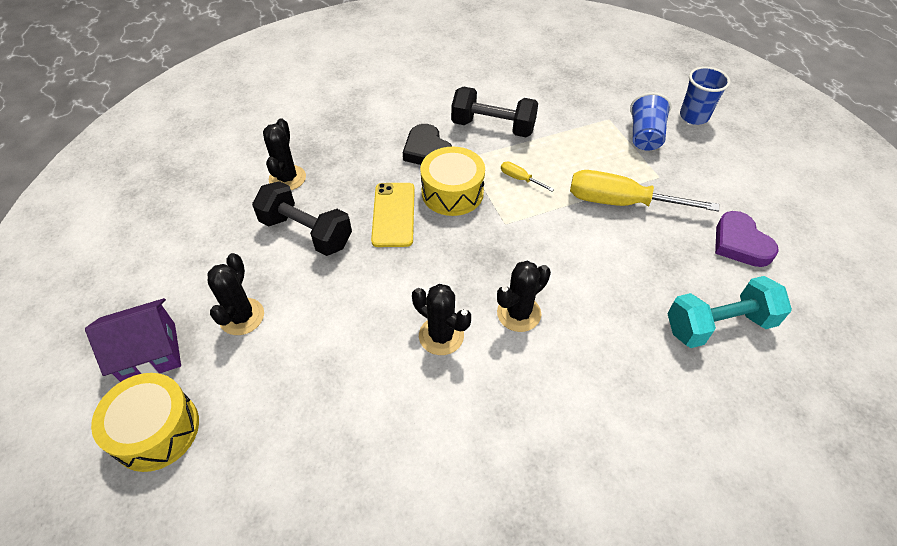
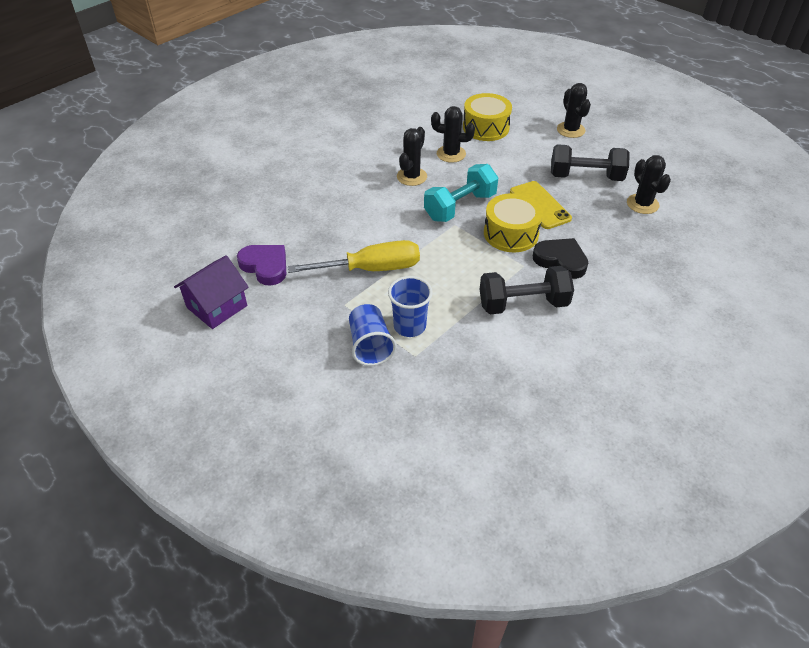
camera: 155 degrees right, 5 degrees down
(150, 353) = (597, 105): purple house -> purple house (217, 306)
(156, 430) = (556, 87): yellow drum -> yellow drum (486, 127)
(520, 179) = (465, 262): yellow screwdriver -> none
(694, 116) = (323, 392): blue cup -> blue cup (409, 326)
(718, 325) = (279, 208): turquoise dumbbell -> turquoise dumbbell (460, 207)

